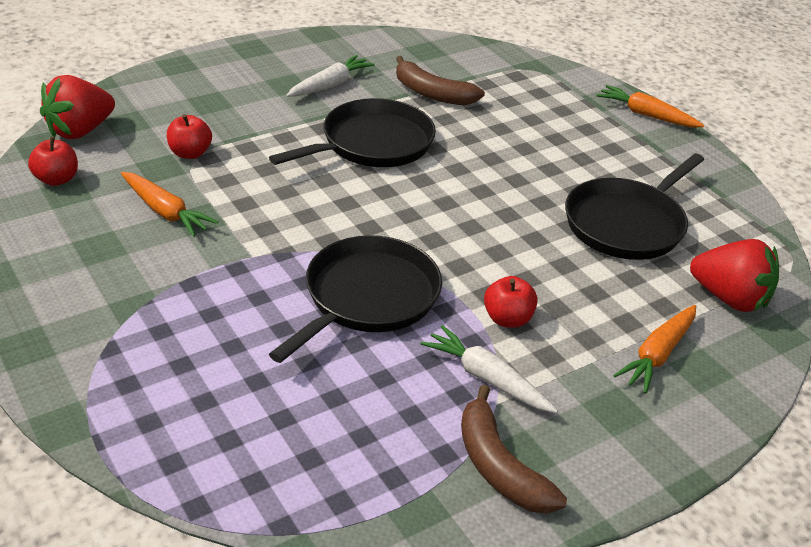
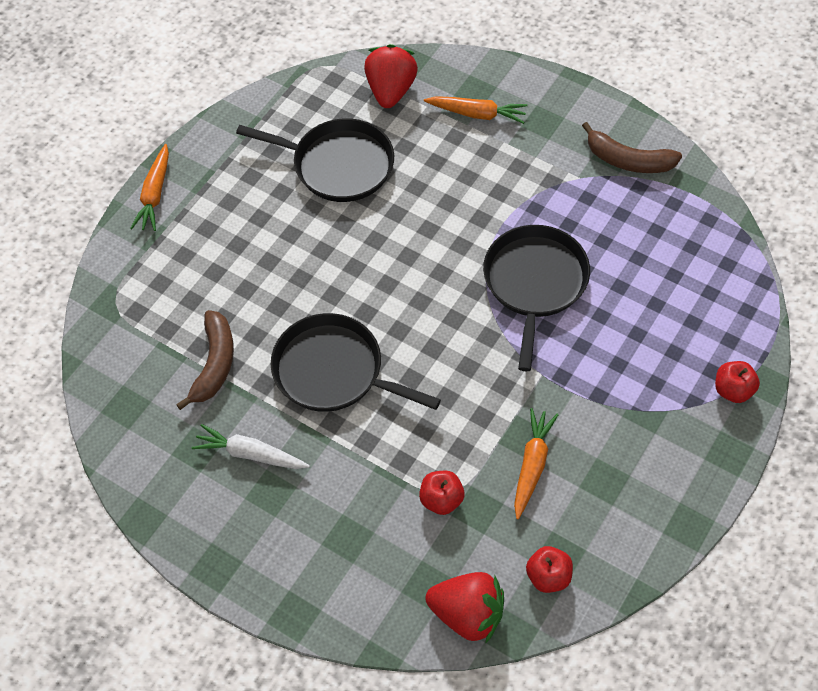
camera: 110 degrees left, 20 degrees up
(367, 298) = (535, 283): black pan -> black pan turned 90 degrees clockwise
(487, 379) = (563, 189): white carrot -> none
(499, 466) = (628, 160): brown banana -> brown banana turned 75 degrees clockwise
(507, 319) = (499, 198): red apple -> red apple (733, 390)

